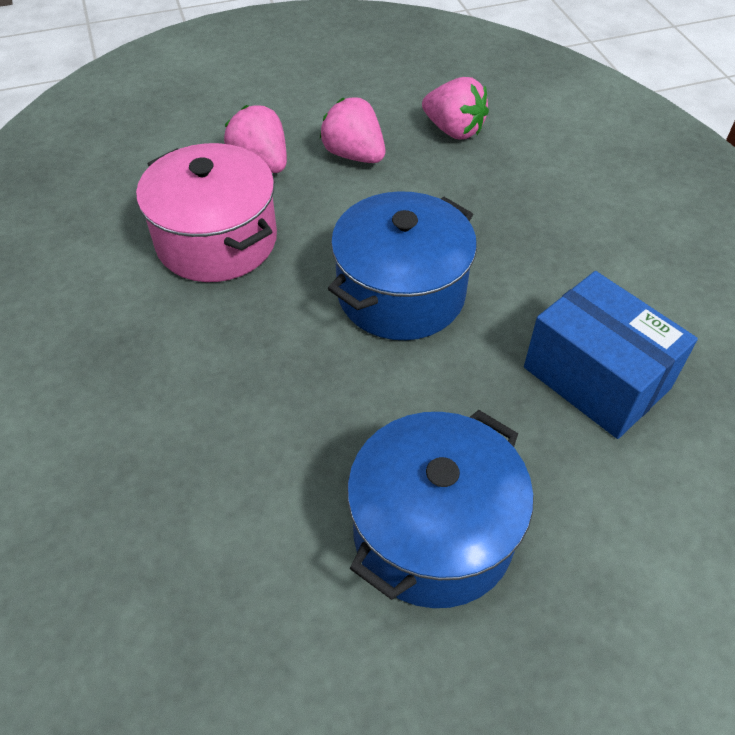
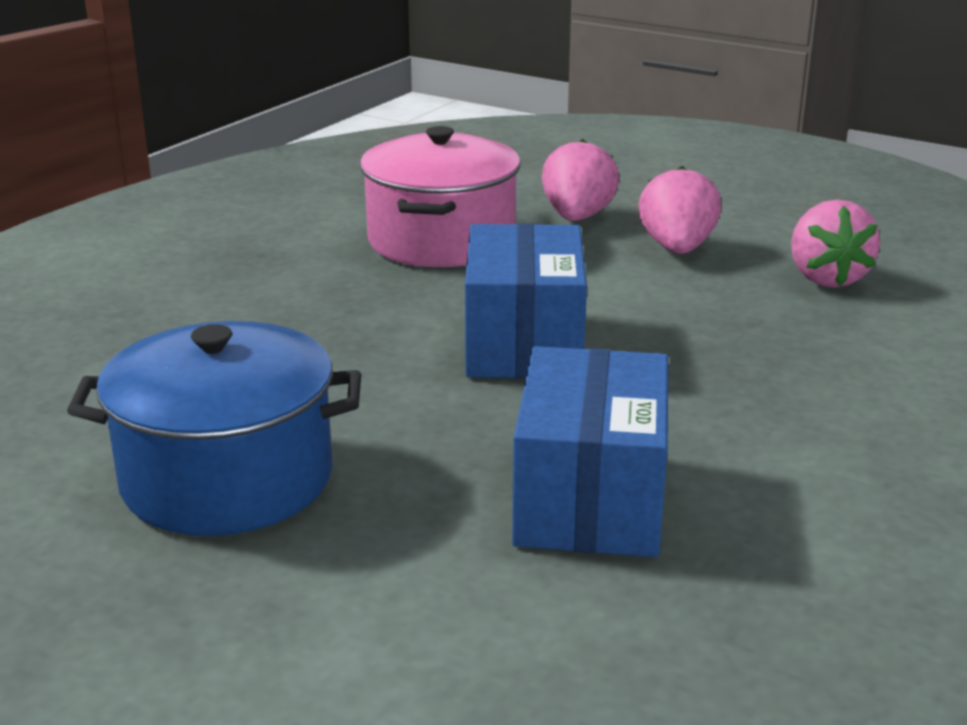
camera: 50 degrees right, 25 degrees down
(401, 293) = (524, 343): blue pot -> blue box

